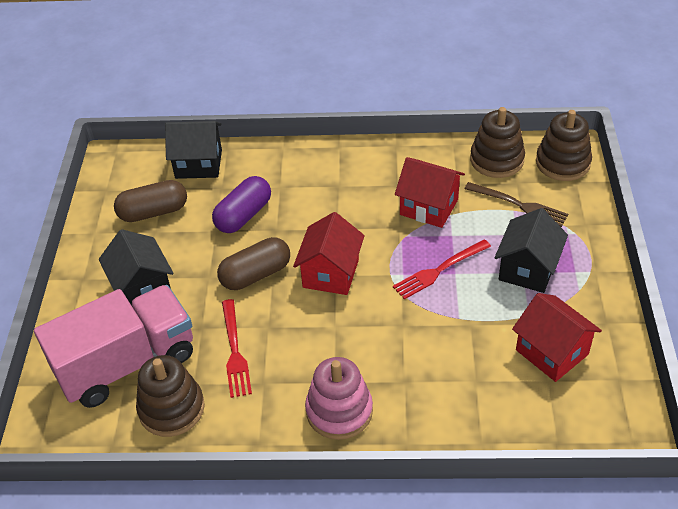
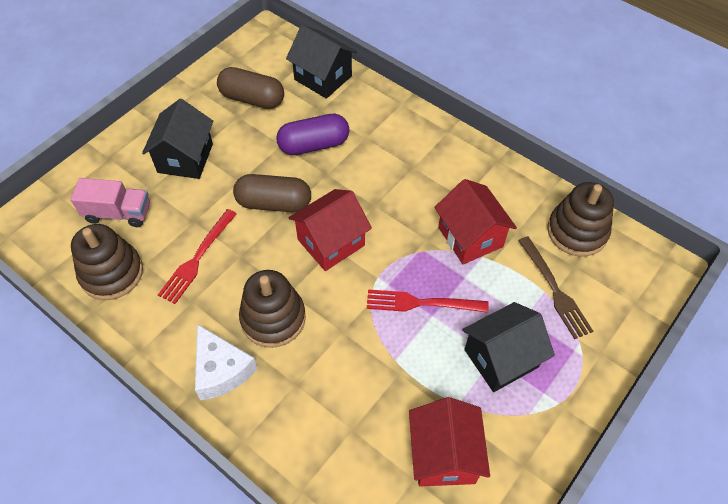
camera: 35 degrees right, 10 degrees up
(127, 363) = (118, 213): pink truck -> pink truck, size x0.52
(339, 411) = (221, 369): pink stacking toy -> white cheese
(562, 163) = (639, 275): brown stacking toy -> brown stacking toy (273, 318)

